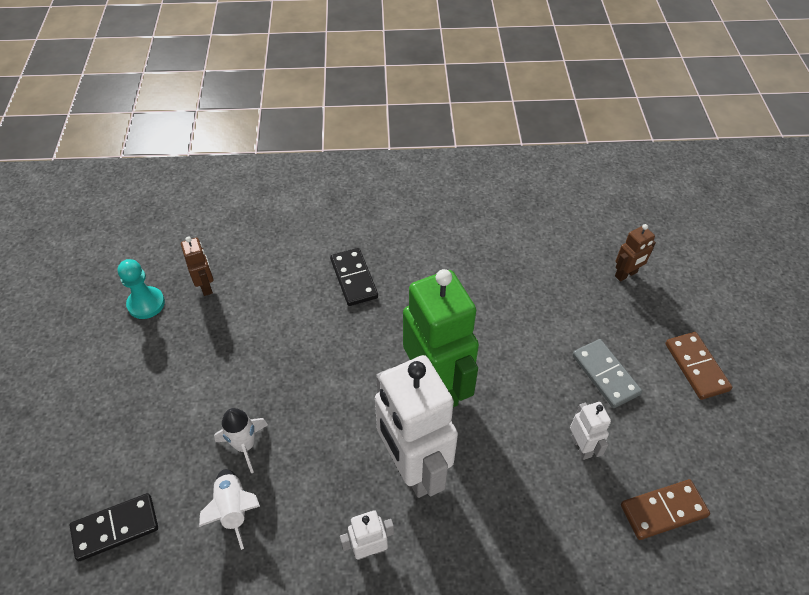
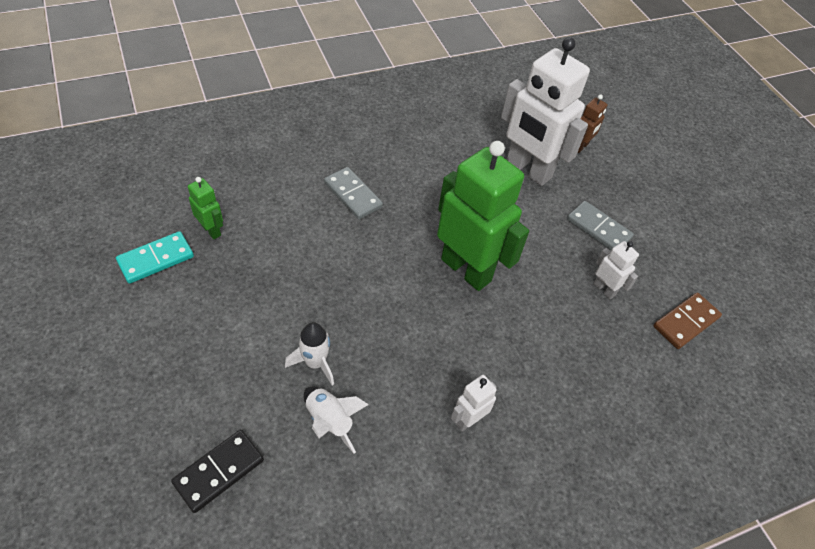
camera: 25 degrees left, 0 degrees up
(146, 304) = (156, 259): turquoise pawn -> turquoise domino
(206, 286) = (211, 230): brown robot -> green robot
(354, 278) = (352, 195): black domino -> grey domino
(413, 467) = (476, 342): white robot -> white robot (528, 170)
(696, 367) = (663, 207): brown domino -> none

